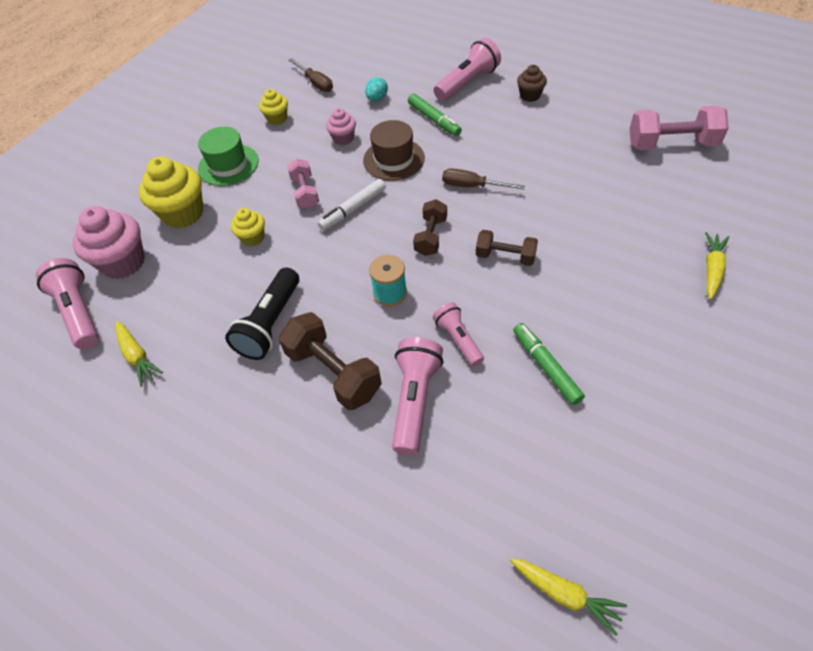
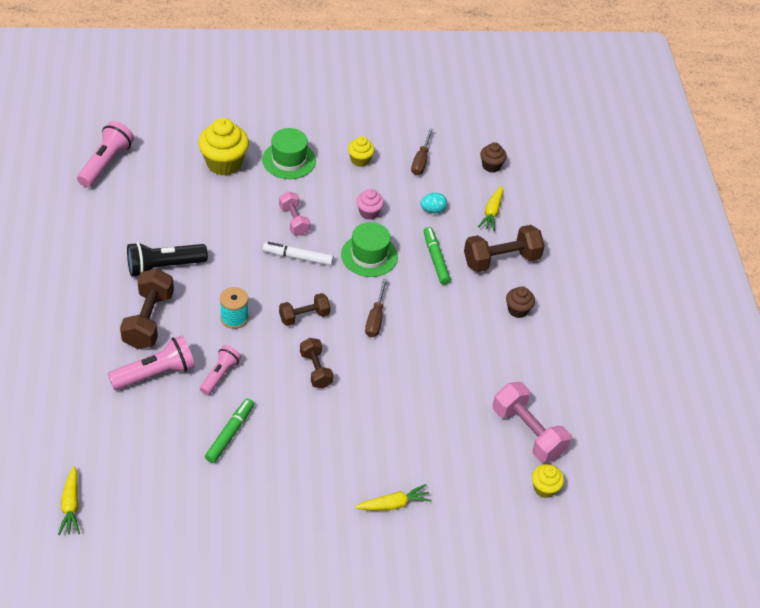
camera: 45 degrees right, 5 degrees down
(123, 262) = (159, 159): pink cupcake -> none
(137, 356) = (94, 214): yellow carrot -> yellow carrot (492, 212)
(253, 238) = (229, 215): yellow cupcake -> yellow cupcake (544, 488)
(305, 193) = (294, 220): pink dumbbell -> pink dumbbell turned 60 degrees counterclockwise
(361, 47) = (491, 166): none -> brown cupcake
(393, 159) = (369, 255): brown hat -> green hat
(434, 120) = (435, 259): green marker -> green marker turned 150 degrees clockwise
(467, 83) = (501, 260): pink flashlight -> brown dumbbell
(472, 186) = (375, 318): brown screwdriver -> brown screwdriver turned 150 degrees counterclockwise

